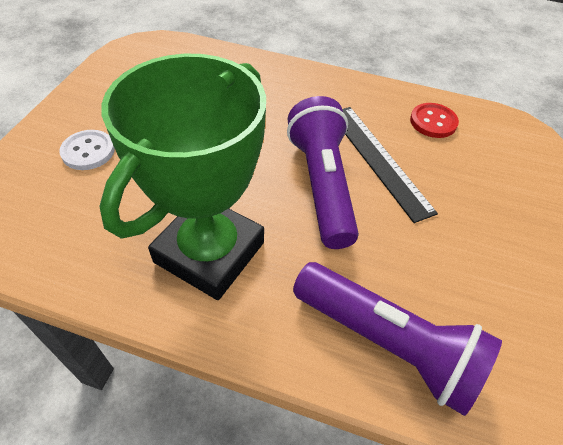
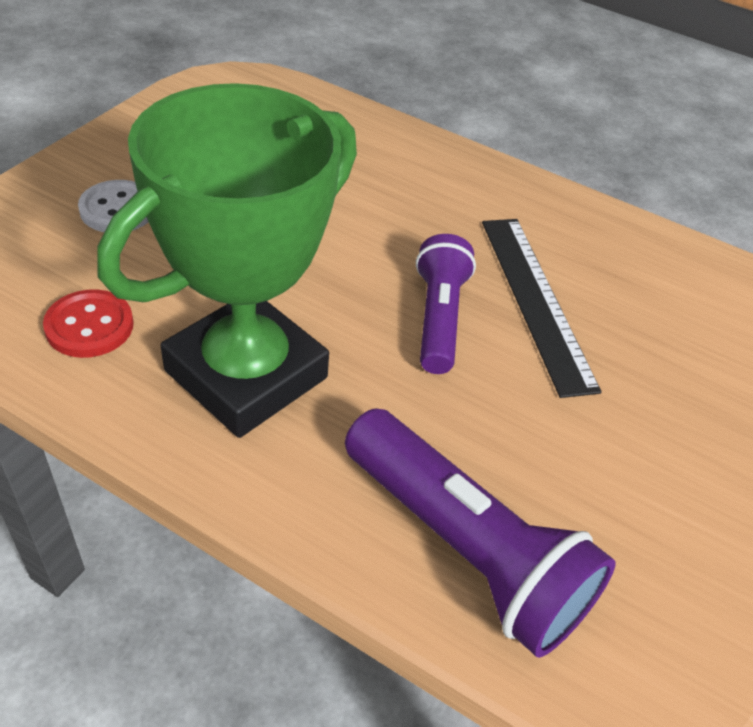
camera: 10 degrees right, 5 degrees down
(322, 185) = (439, 318): purple flashlight -> purple flashlight, size x0.65
(433, 122) = (640, 264): red button -> red button (89, 326)

